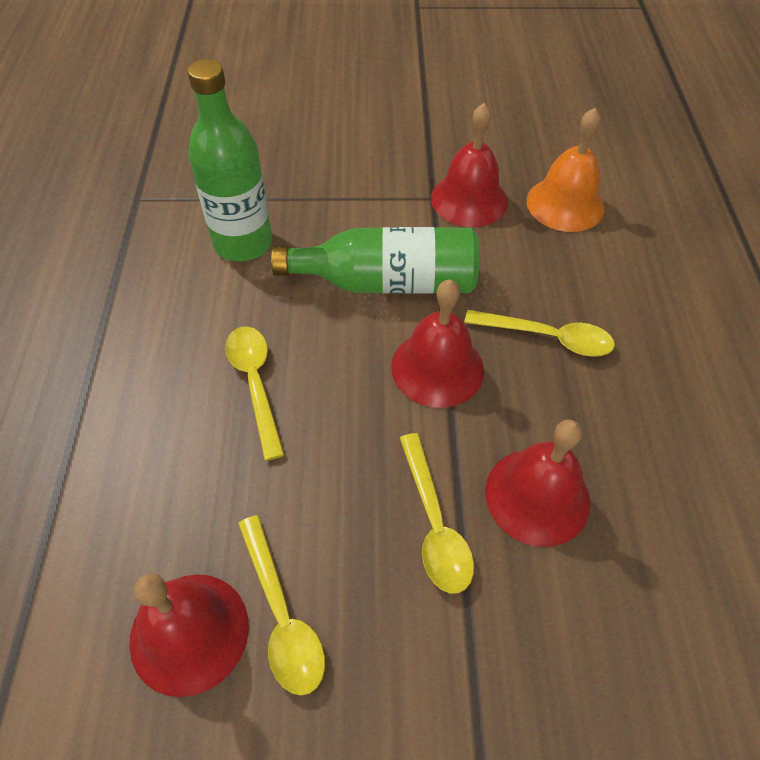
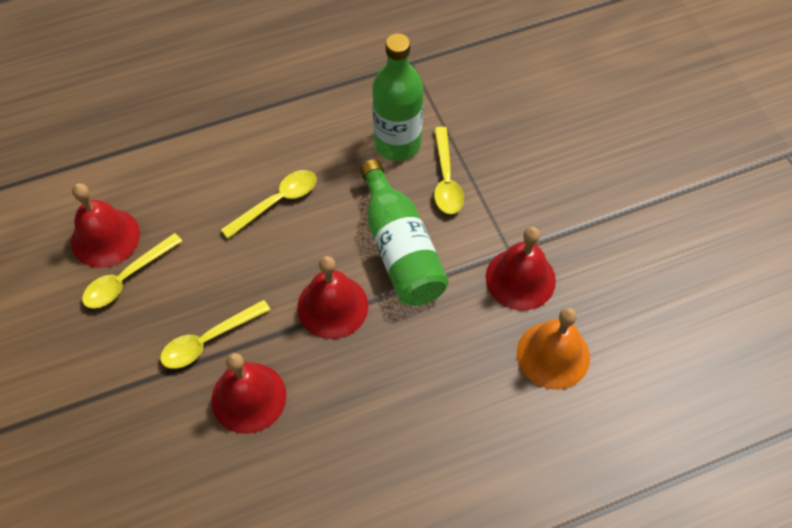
camera: 70 degrees right, 5 degrees up
(548, 338) = (391, 374): yellow spoon -> yellow spoon (446, 180)

